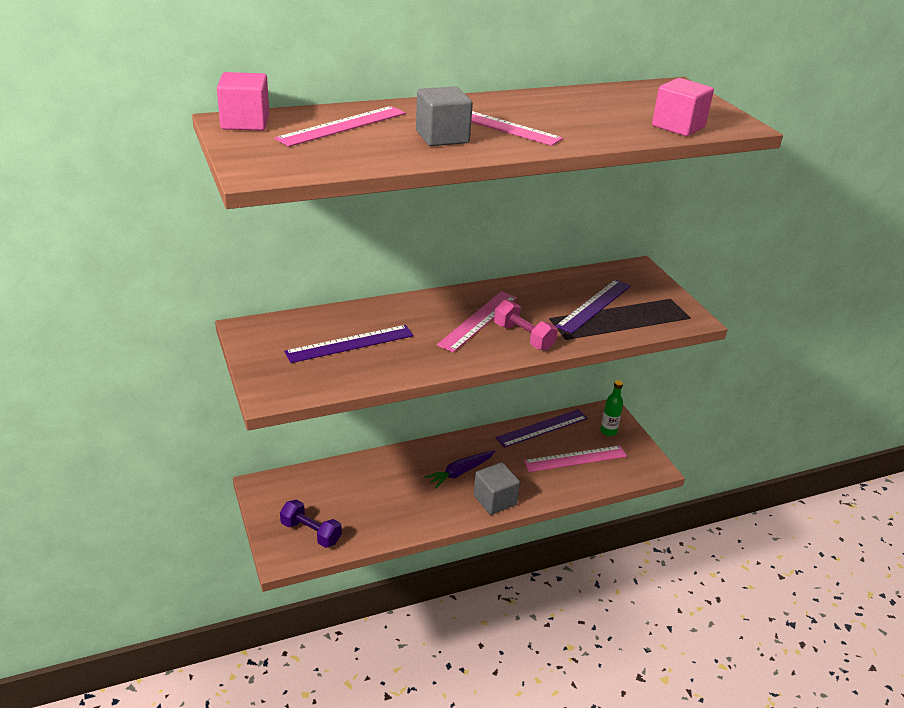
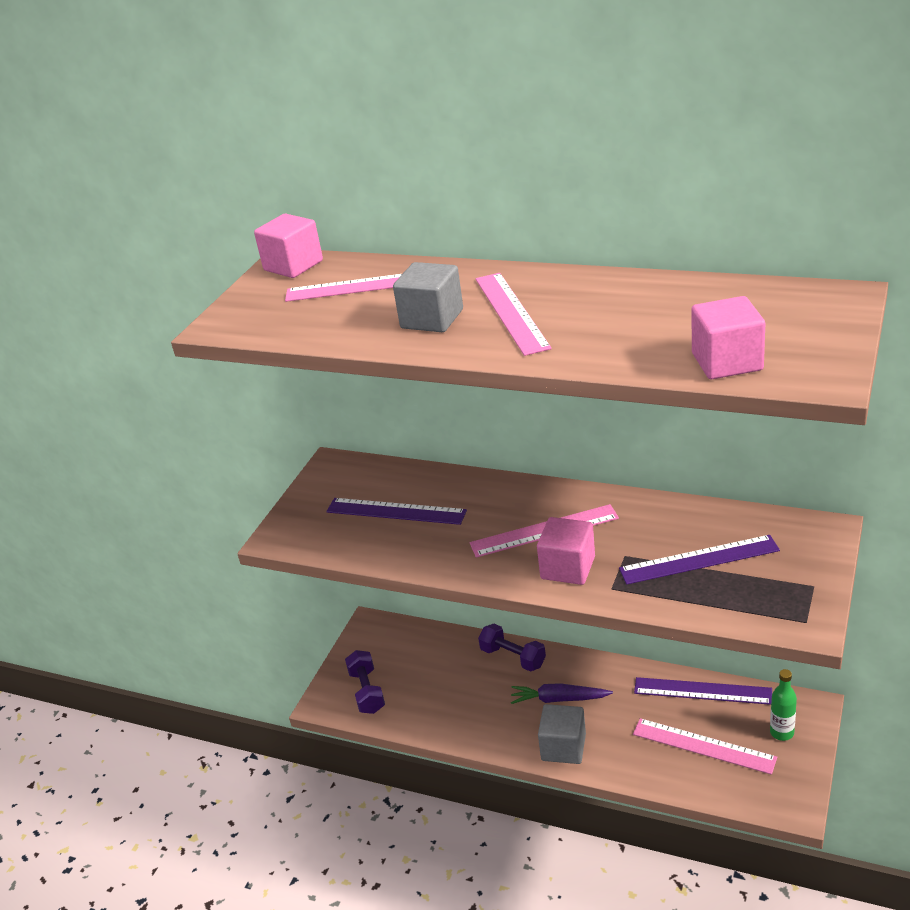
camera: 50 degrees right, 0 degrees up
(399, 460) = (513, 657): none -> purple dumbbell
(523, 337) = (568, 568): pink dumbbell -> pink cube

